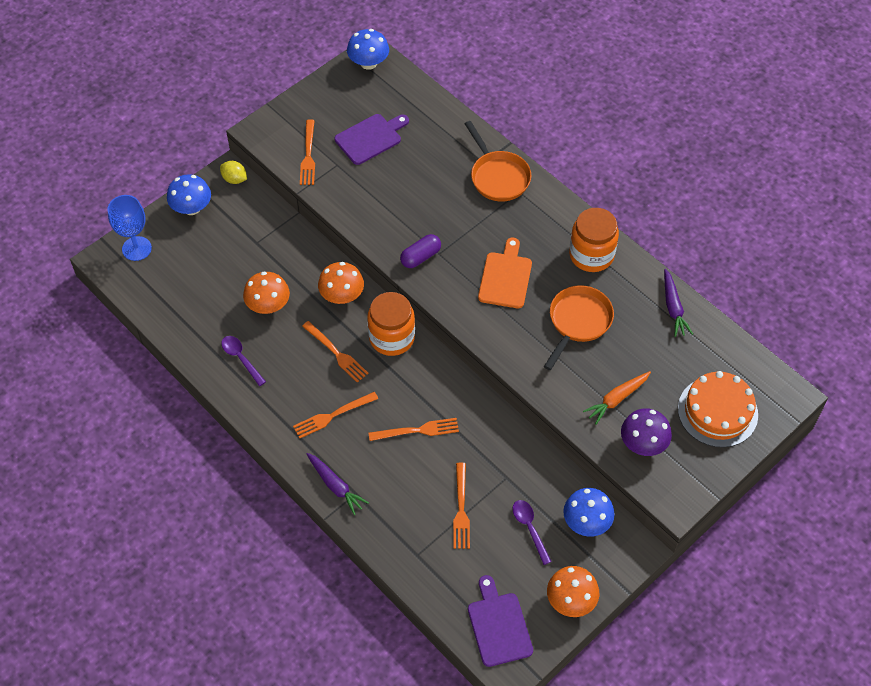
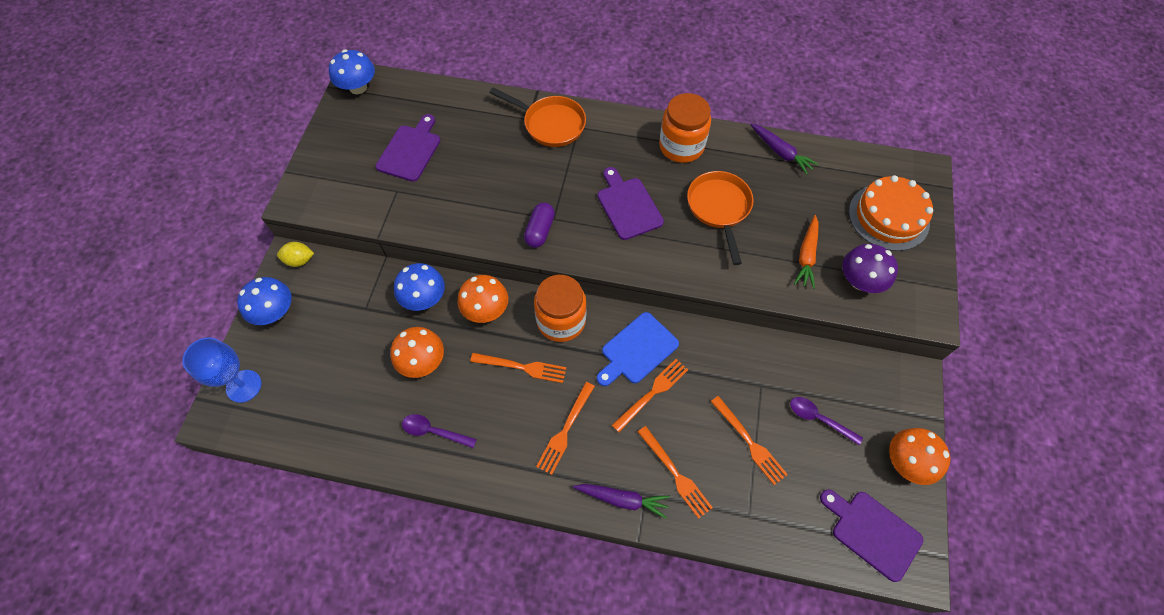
camera: 35 degrees left, 5 degrees up
(308, 156) = (362, 197): orange fork -> orange fork (676, 474)
(432, 393) = (637, 350): none -> blue cutting board
(505, 277) = (628, 206): orange cutting board -> purple cutting board
(586, 522) = (857, 380): blue mushroom -> blue mushroom (424, 298)

